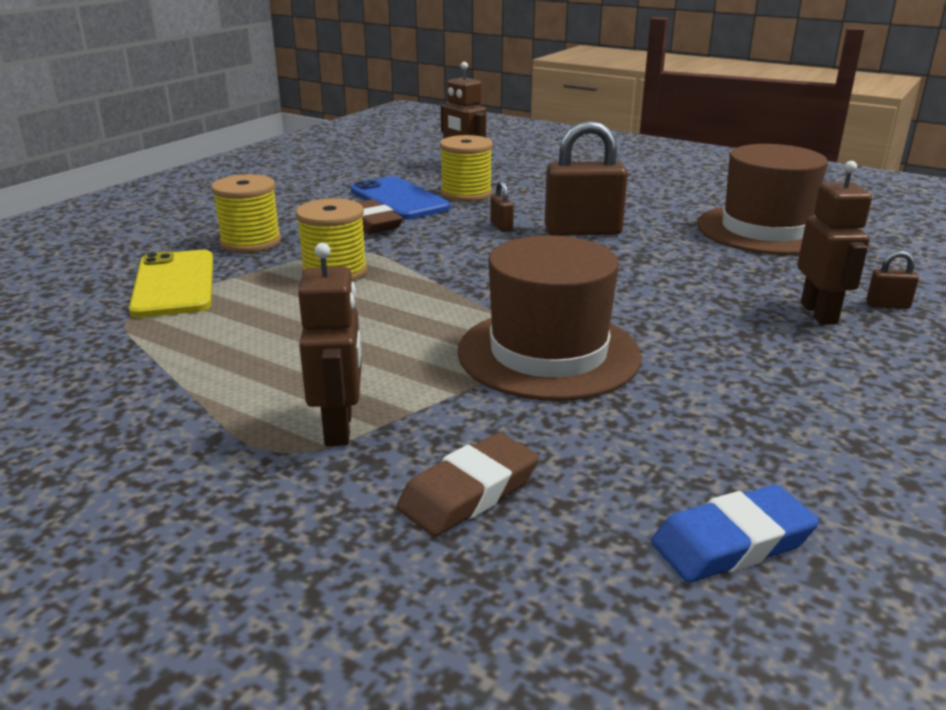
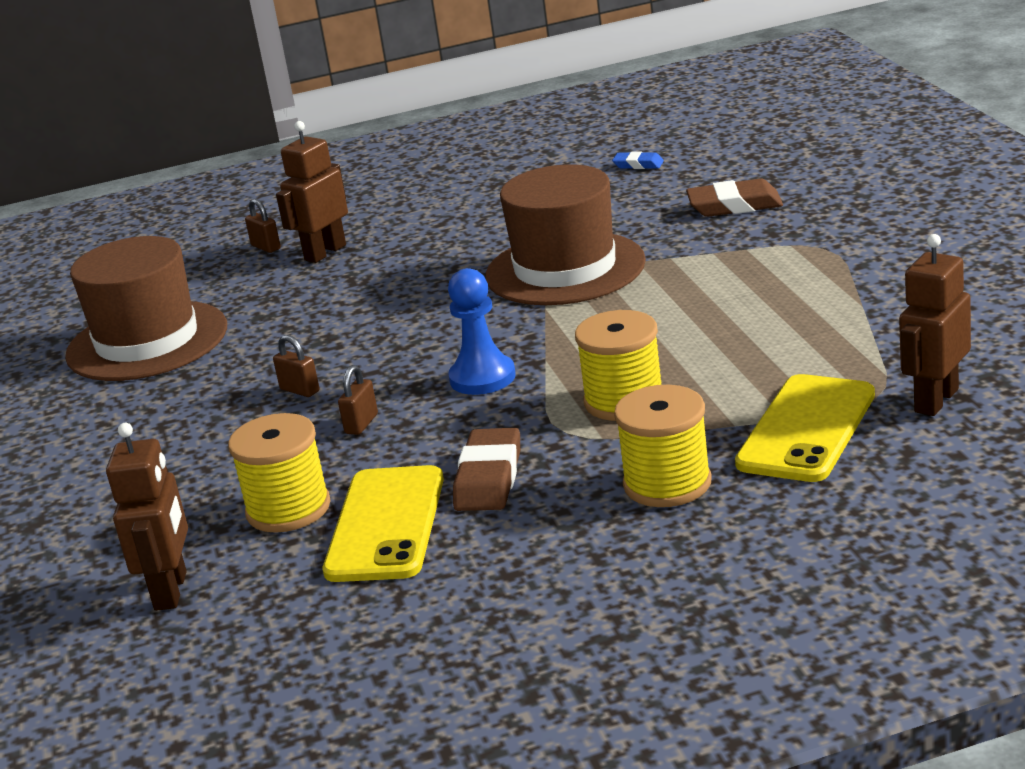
camera: 135 degrees left, 0 degrees up
(339, 428) = (773, 252): brown robot -> brown robot (935, 400)
(399, 199) = (385, 525): blue phone -> yellow phone
(466, 262) = (482, 378): none -> blue pawn
(582, 231) = (300, 390): brown padlock -> brown padlock, size x0.44
(732, 542) = (638, 164): blue eraser -> blue eraser, size x0.56

